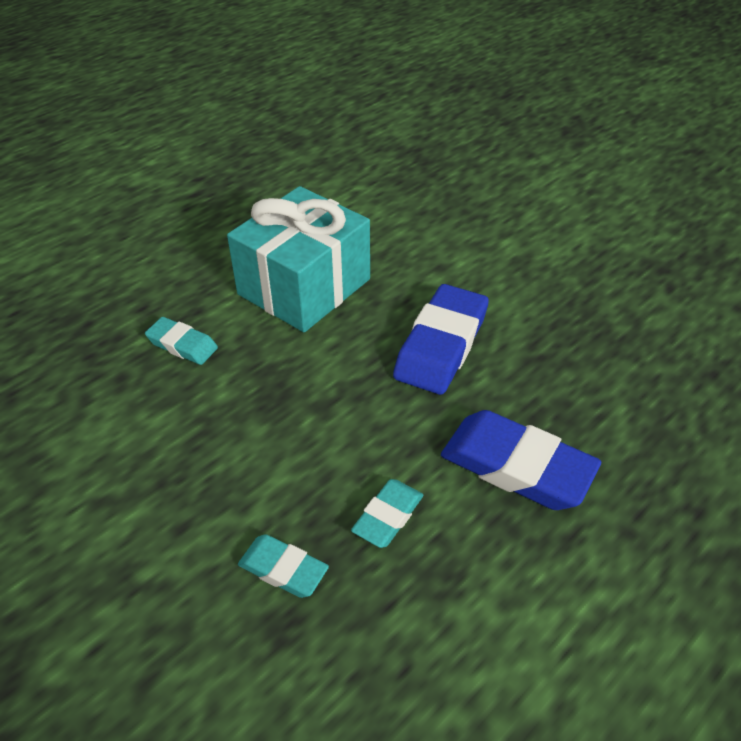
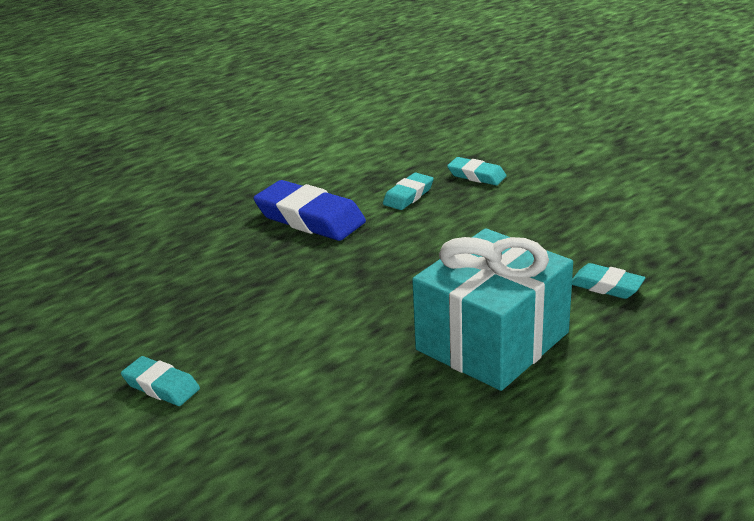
camera: 175 degrees left, 15 degrees down
(441, 345) = (347, 289): blue eraser -> none
(570, 250) = (161, 386): none -> turquoise eraser

